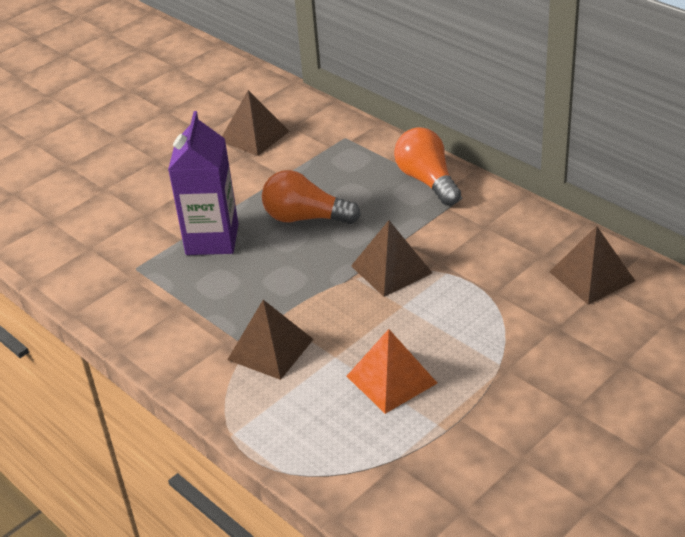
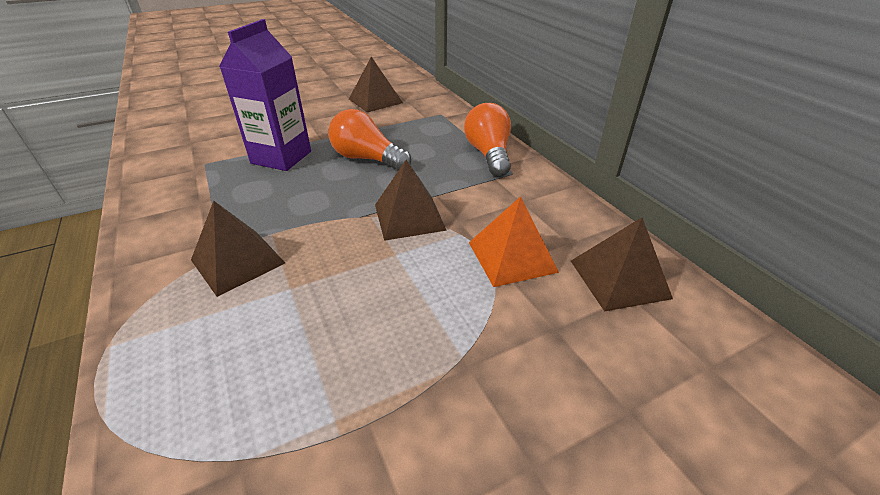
camera: 15 degrees right, 0 degrees up
(391, 379) = (326, 334): orange pyramid -> orange pyramid (512, 256)

